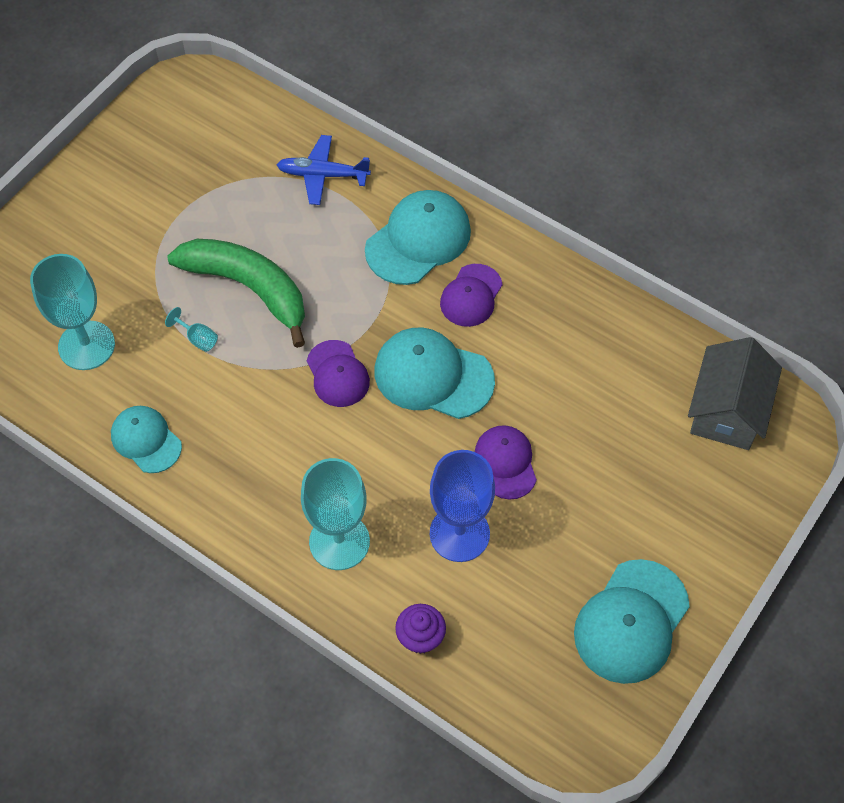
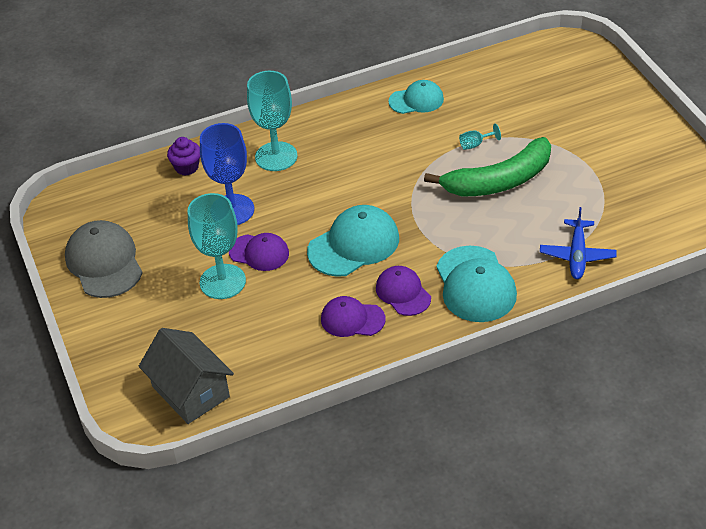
camera: 125 degrees right, 15 degrees down
(86, 345) = (508, 95): turquoise goblet -> turquoise goblet (222, 282)
(322, 175) = (577, 255): blue plane -> blue plane turned 150 degrees clockwise
(337, 374) = (394, 199): purple cap -> purple cap (352, 319)
(631, 621) = (104, 262): turquoise cap -> grey cap

